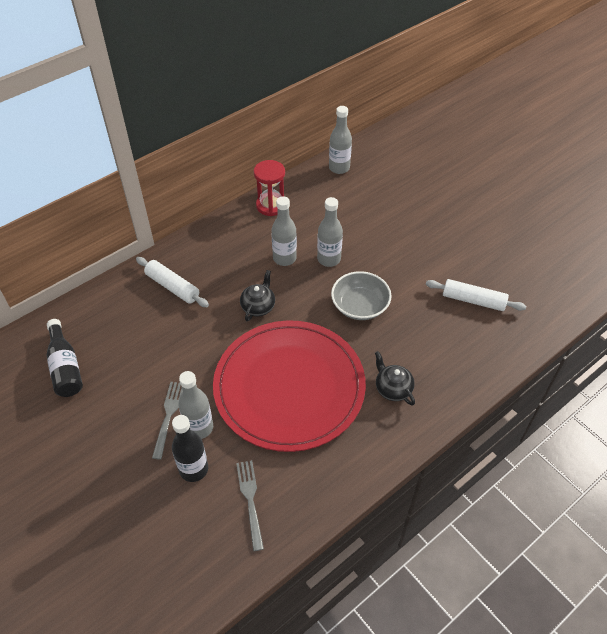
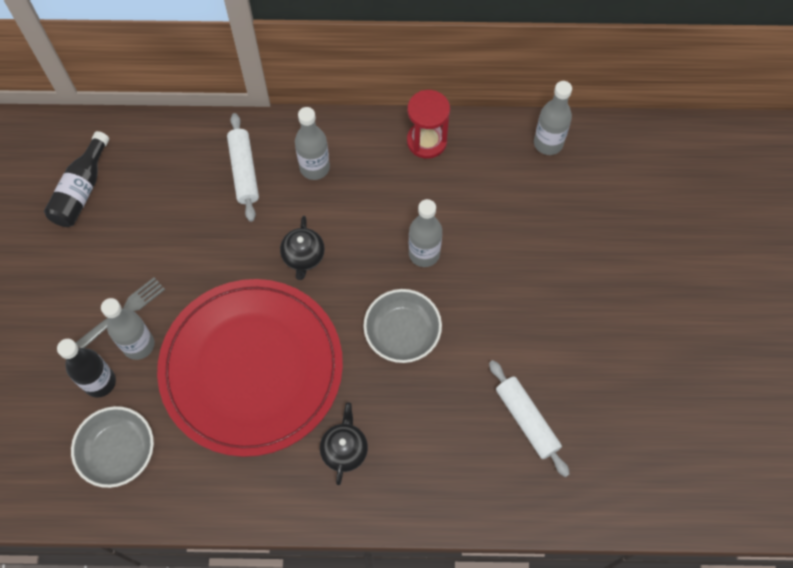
camera: 40 degrees right, 15 degrees up
(250, 500) = (119, 452): grey fork -> grey bowl
(258, 306) = (303, 256): black teapot -> black teapot turned 120 degrees clockwise
(284, 258) = (380, 218): grey bottle -> grey bottle (314, 168)

